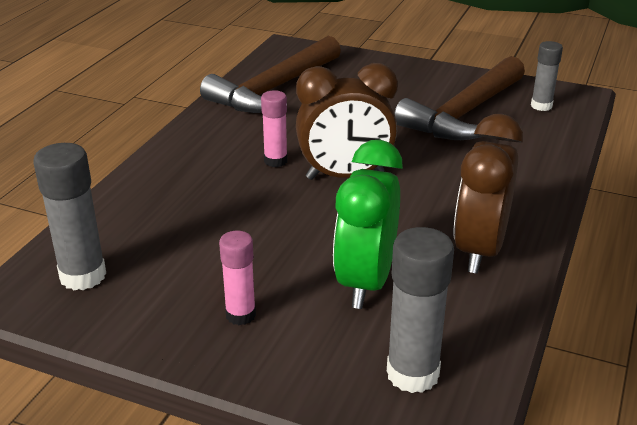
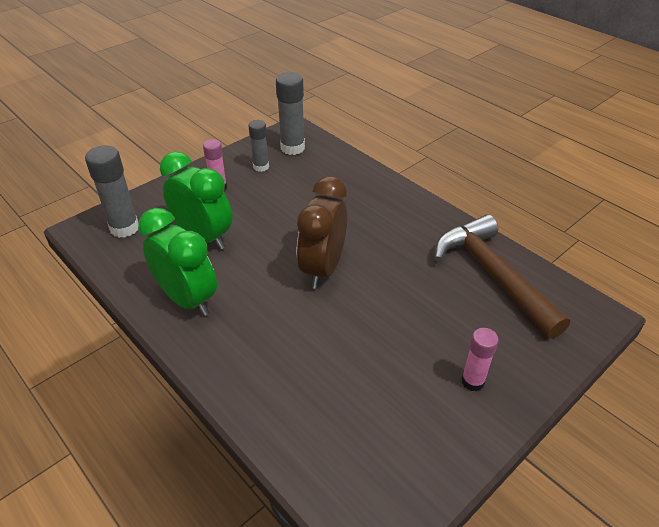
camera: 115 degrees right, 10 degrees up
(275, 161) = (366, 241): pink glue stick -> pink glue stick (472, 381)
(464, 113) = (383, 392): brown hammer -> none
(479, 250) = (187, 299): brown clock -> green clock
(541, 106) = (366, 474): grey glue stick -> grey glue stick (261, 167)

